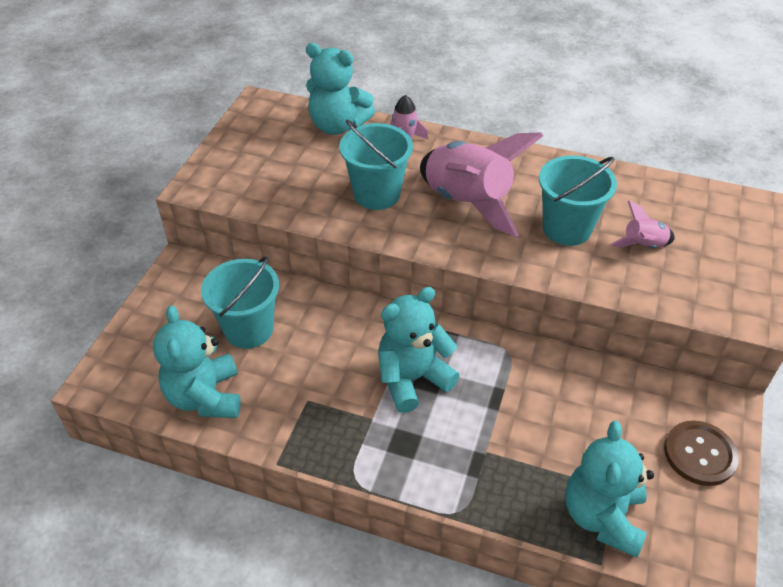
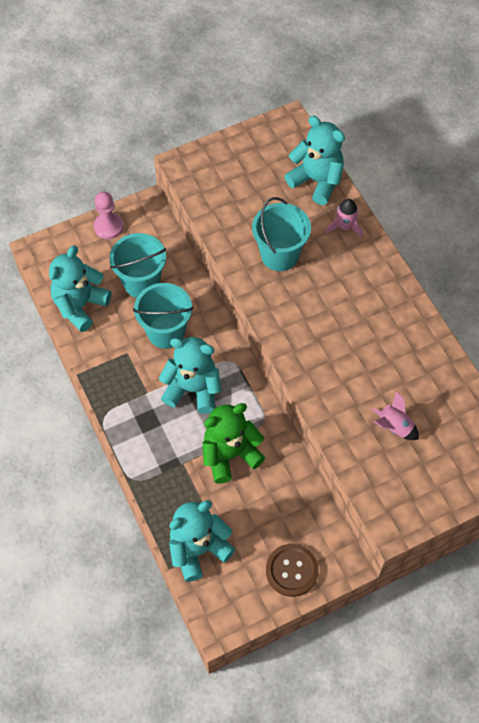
camera: 45 degrees right, 15 degrees up
(156, 308) = (108, 227): none -> pink pawn
(338, 126) = (317, 181): turquoise teddy bear -> turquoise teddy bear turned 150 degrees clockwise
(468, 202) = (327, 306): pink rocket -> none
(517, 405) = (230, 454): none -> green teddy bear
(567, 228) = (363, 375): turquoise bucket -> turquoise bucket (166, 332)

